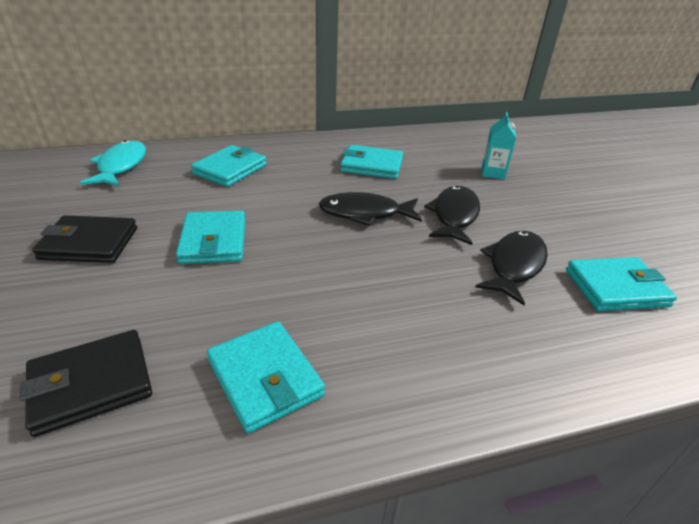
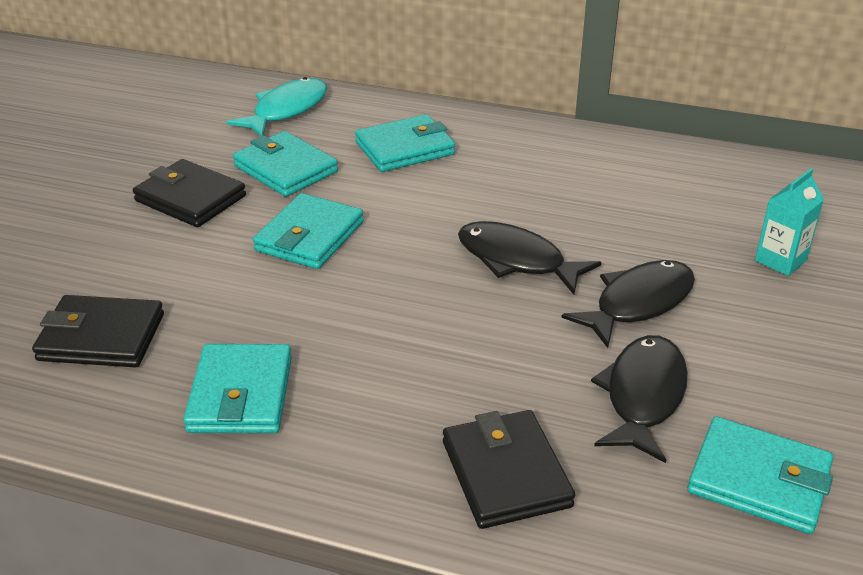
camera: 35 degrees right, 0 degrees up
(371, 165) = (598, 195): turquoise wallet -> turquoise wallet (285, 169)
(499, 348) = (505, 474): none -> black wallet
(514, 266) = (643, 396): black fish -> black fish turned 45 degrees counterclockwise

